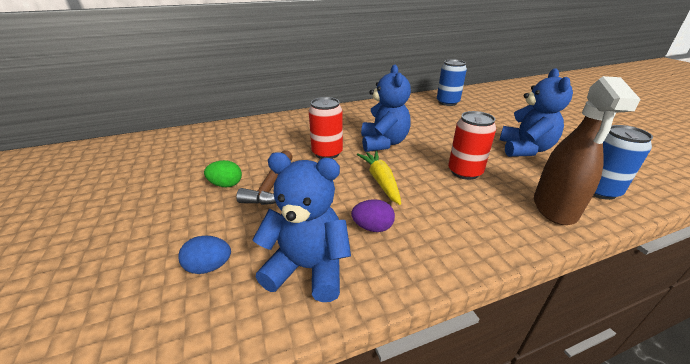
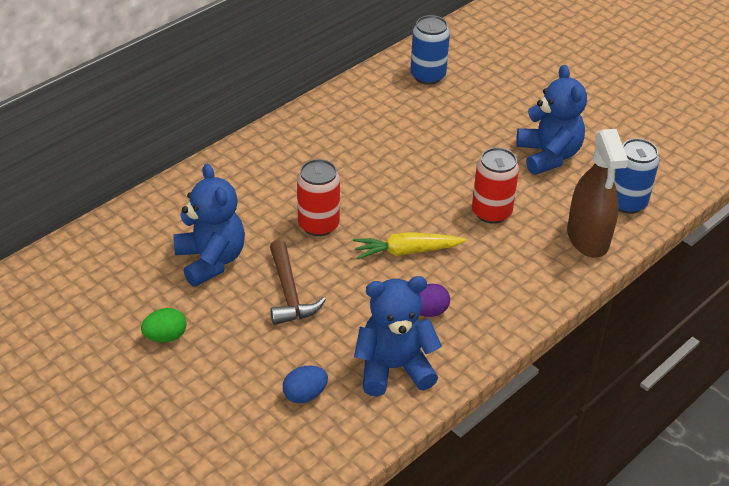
camera: 25 degrees left, 10 degrees up
(226, 185) = (234, 306): green egg -> green egg (165, 336)
(380, 181) = (406, 251): yellow carrot -> yellow carrot turned 60 degrees counterclockwise
(383, 143) = (379, 188): blue teddy bear -> blue teddy bear (211, 260)

